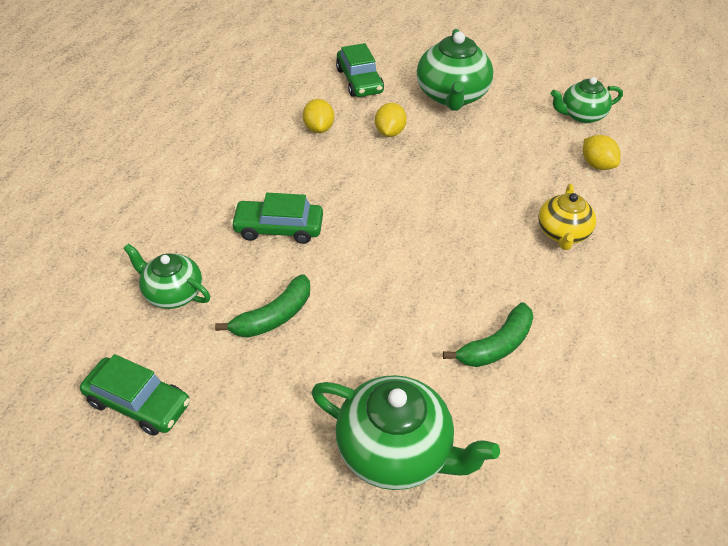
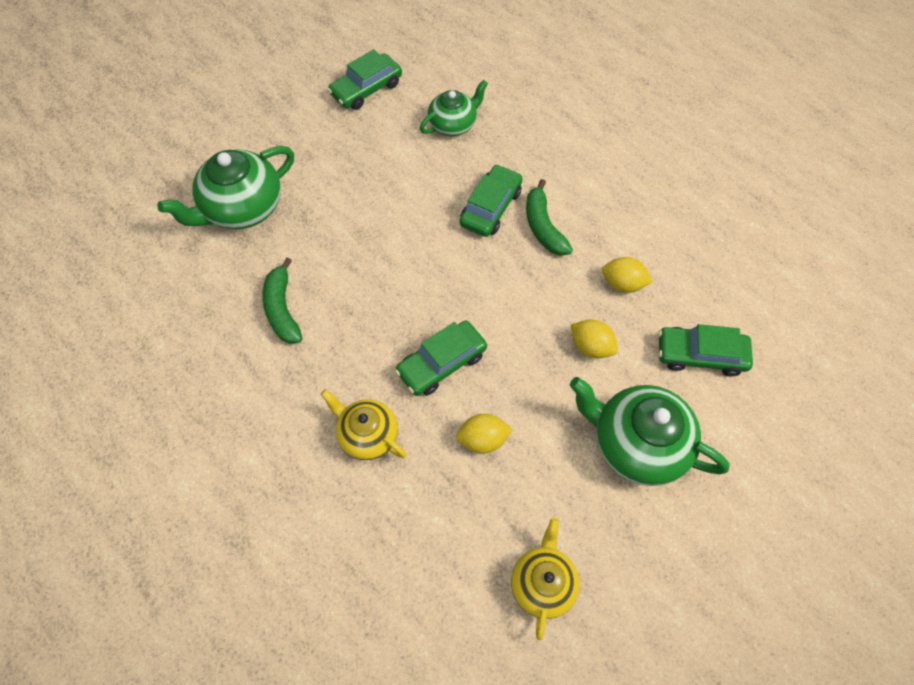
camera: 115 degrees right, 15 degrees up
(273, 316) = (396, 176): green banana -> green banana (543, 226)
(466, 210) = (442, 363): none -> green car
(581, 115) = (542, 583): green teapot -> yellow teapot
(597, 165) = (446, 539): yellow lemon -> yellow lemon (482, 440)

